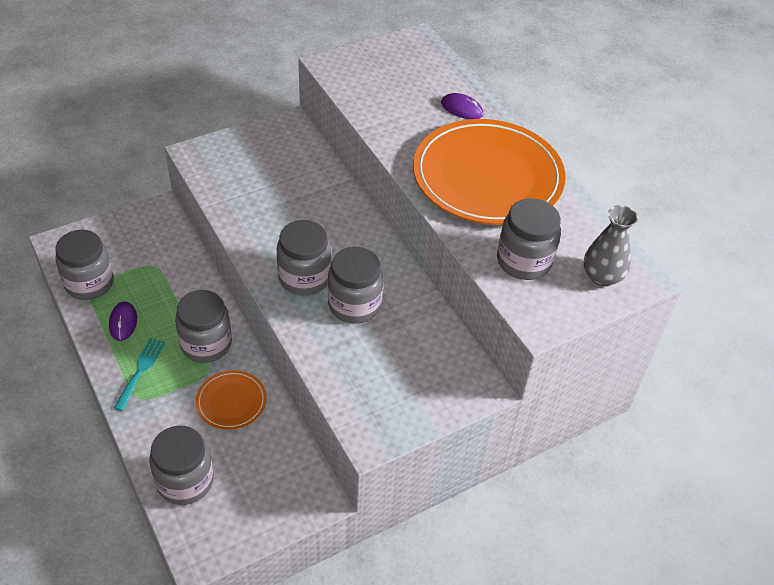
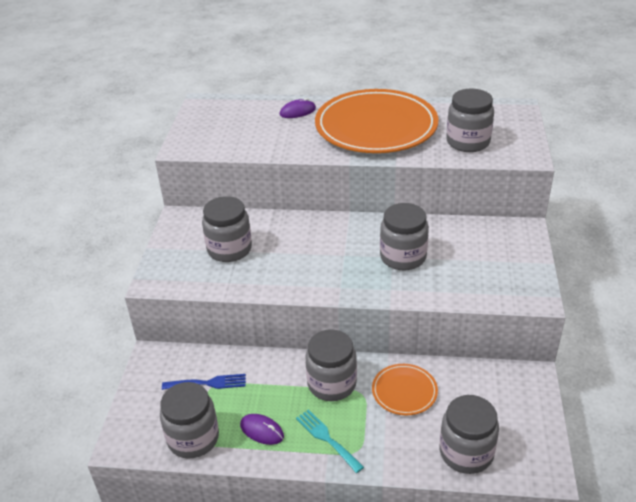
camera: 50 degrees left, 10 degrees down
(153, 261) = (208, 383): none -> blue fork
(304, 277) = (354, 272): grey jar -> grey jar (229, 249)
(602, 276) = (505, 120): grey vase -> none

